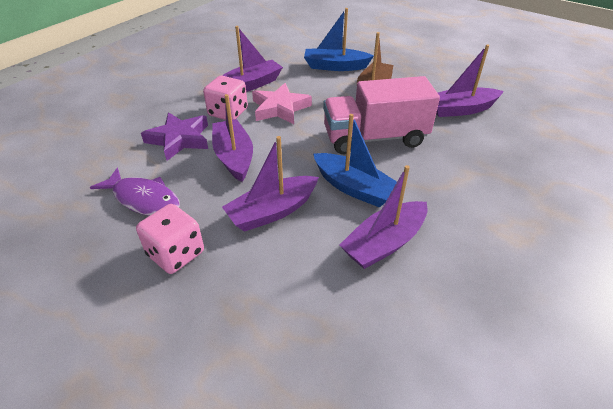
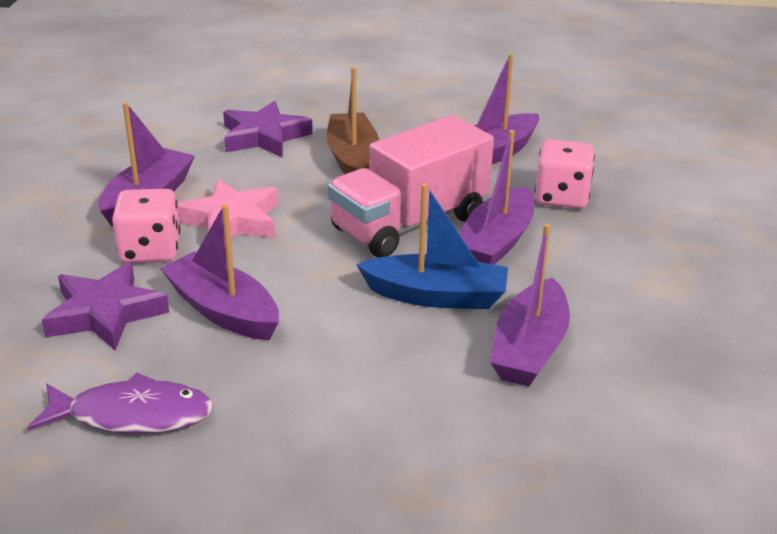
camera: 30 degrees left, 10 degrees down
(176, 254) = (259, 465): pink dice -> pink dice (561, 197)
(272, 211) = (350, 363): purple boat -> purple boat (496, 242)
(335, 66) = (264, 136): blue boat -> purple star

